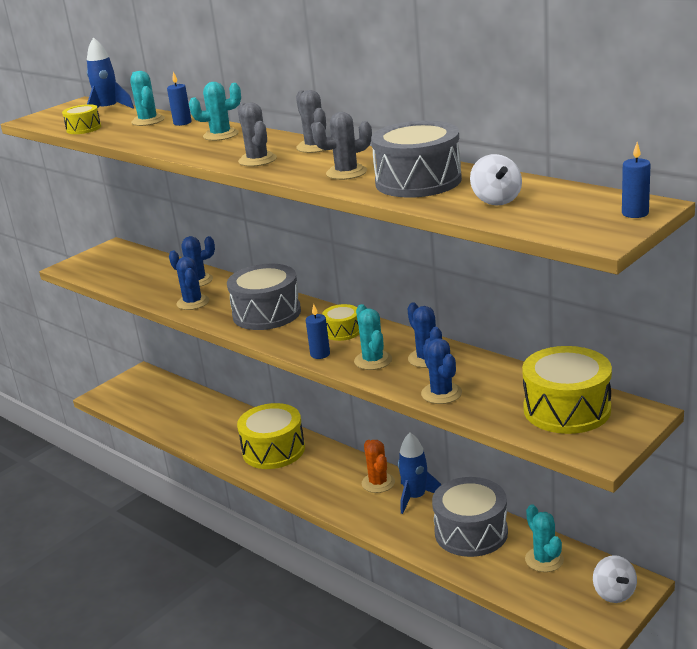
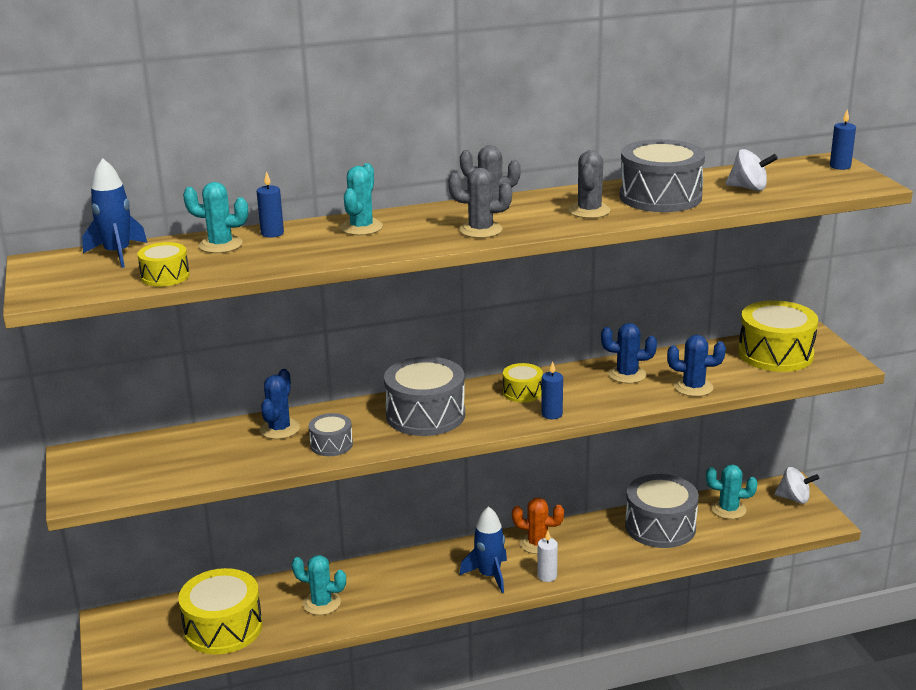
camera: 60 degrees left, 0 degrees up
(193, 302) = (331, 444): blue cactus -> grey drum
(273, 450) = (407, 581): yellow drum -> yellow drum (223, 628)
(340, 505) = (547, 576): none -> white candle
(373, 360) = (598, 396): turquoise cactus -> turquoise cactus (321, 603)
(415, 497) = (582, 533): blue rocket -> blue rocket (489, 575)

